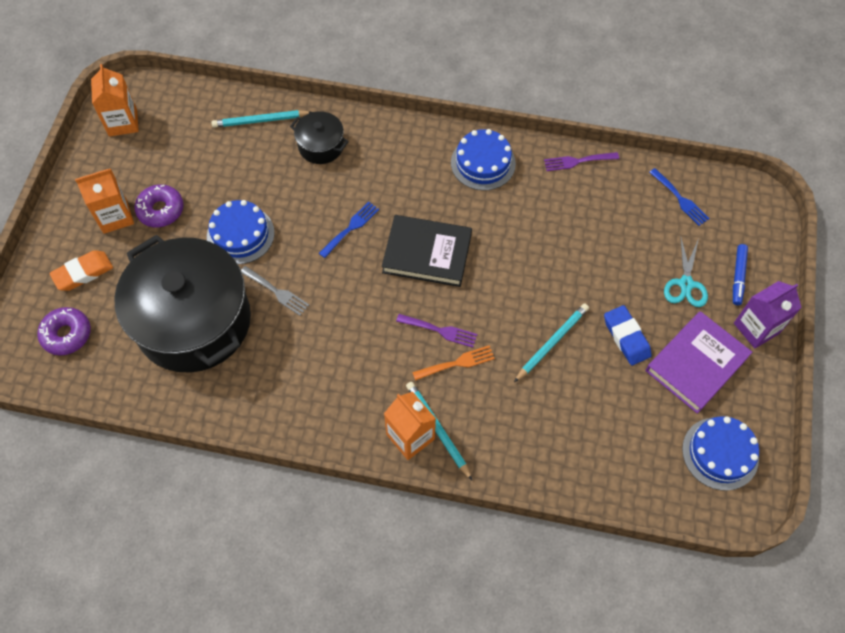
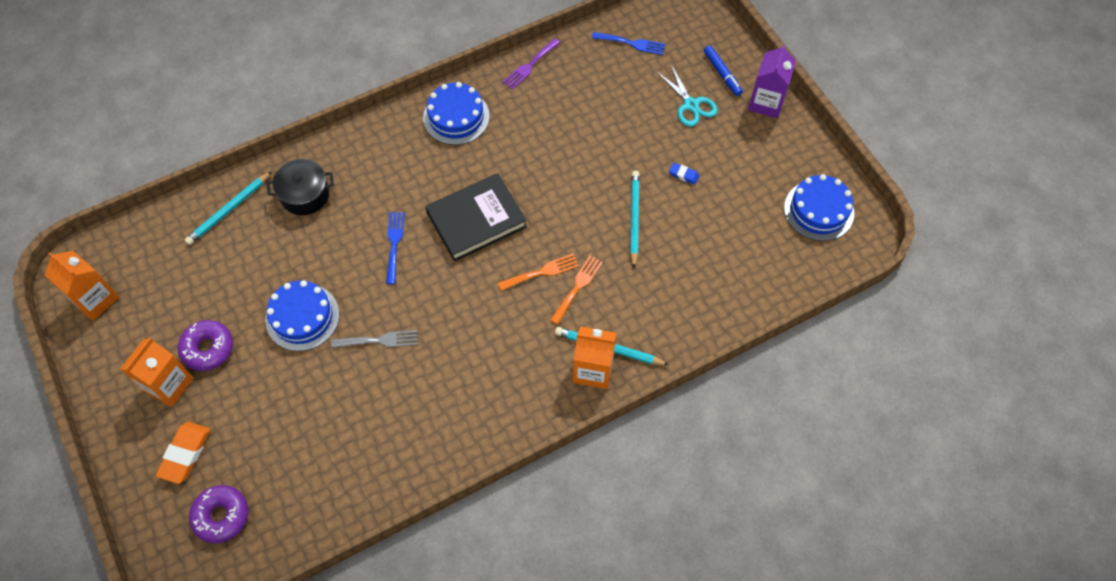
camera: 40 degrees left, 0 degrees up
(193, 321) = (329, 417): black pot -> none
(440, 330) = (542, 272): purple fork -> orange fork
(626, 337) = (683, 175): blue eraser -> blue eraser, size x0.53
(696, 364) = (748, 158): purple book -> none

